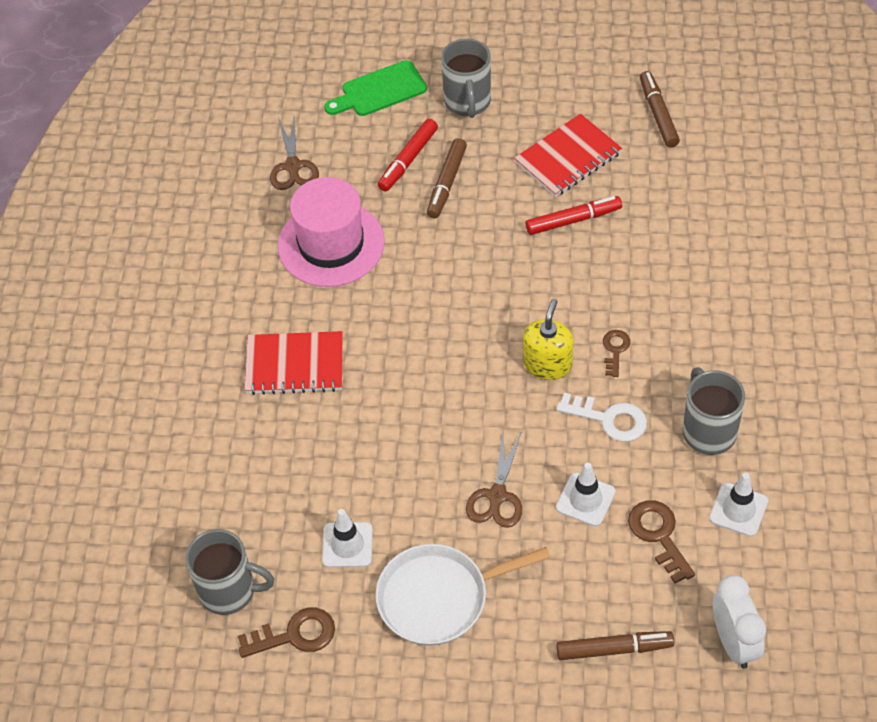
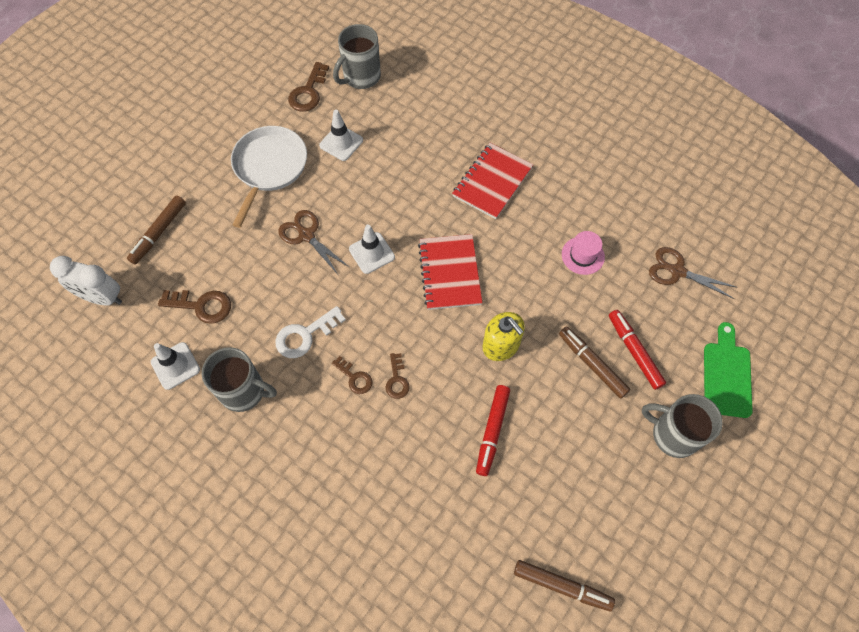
camera: 120 degrees right, 10 degrees up
(331, 244) = (583, 255): pink hat -> pink hat, size x0.48
(547, 364) = (378, 326): yellow soap dispenser -> yellow soap dispenser (501, 345)
(568, 158) = (560, 472): red notebook -> red notebook (449, 273)
(585, 500) = (261, 281): white traffic cone -> white traffic cone (371, 253)
(588, 316) = (397, 380): none -> brown key

